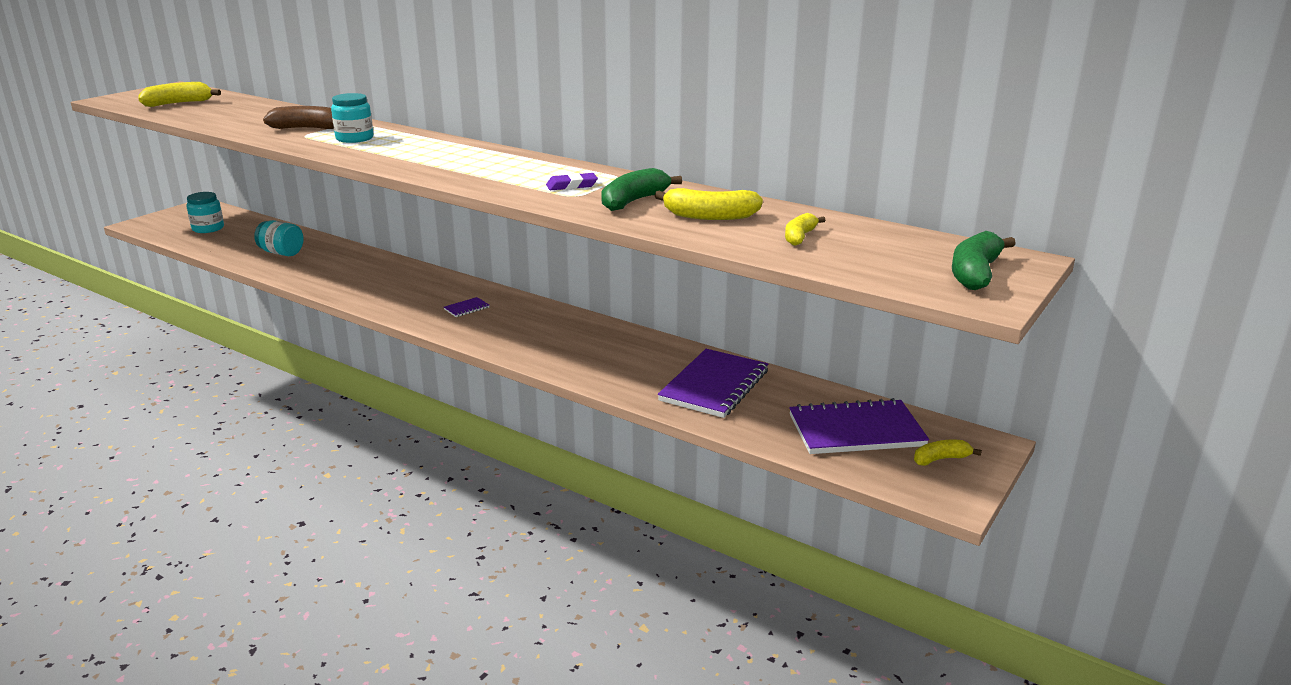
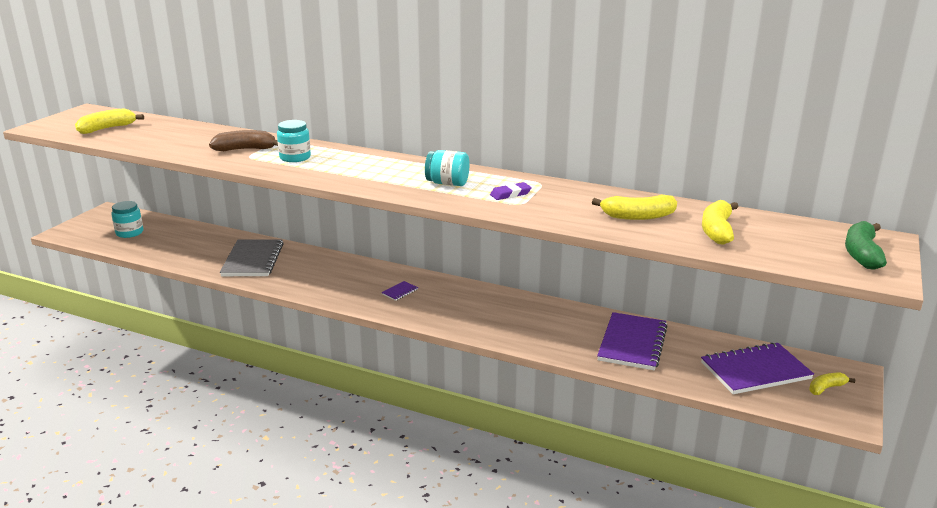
camera: 10 degrees left, 0 degrees up
(281, 253) = (210, 252): turquoise jar -> turquoise jar (447, 183)
(322, 264) = (253, 260): none -> grey notebook
(634, 201) = (570, 206): green banana -> none
(800, 237) = (717, 231): yellow banana -> yellow banana, size x1.60

